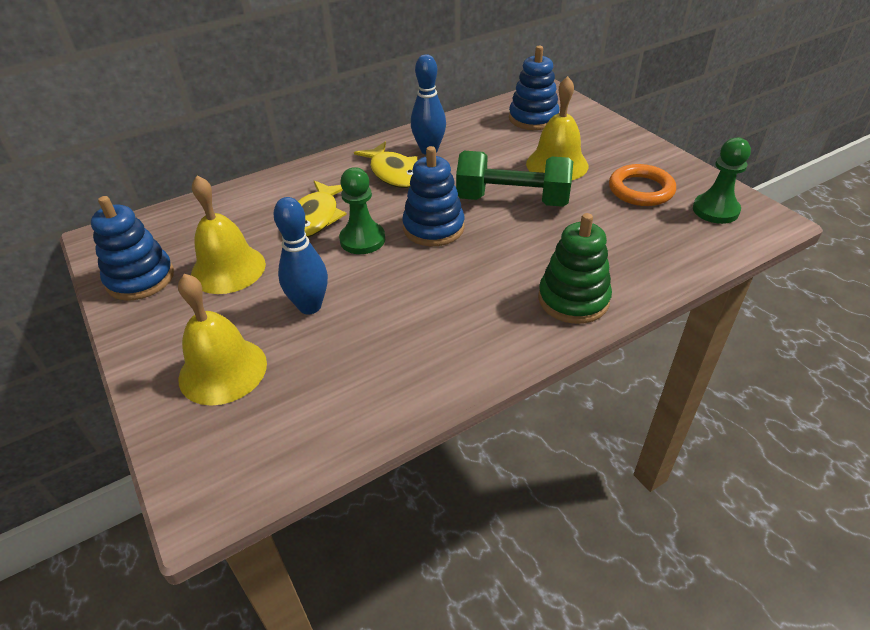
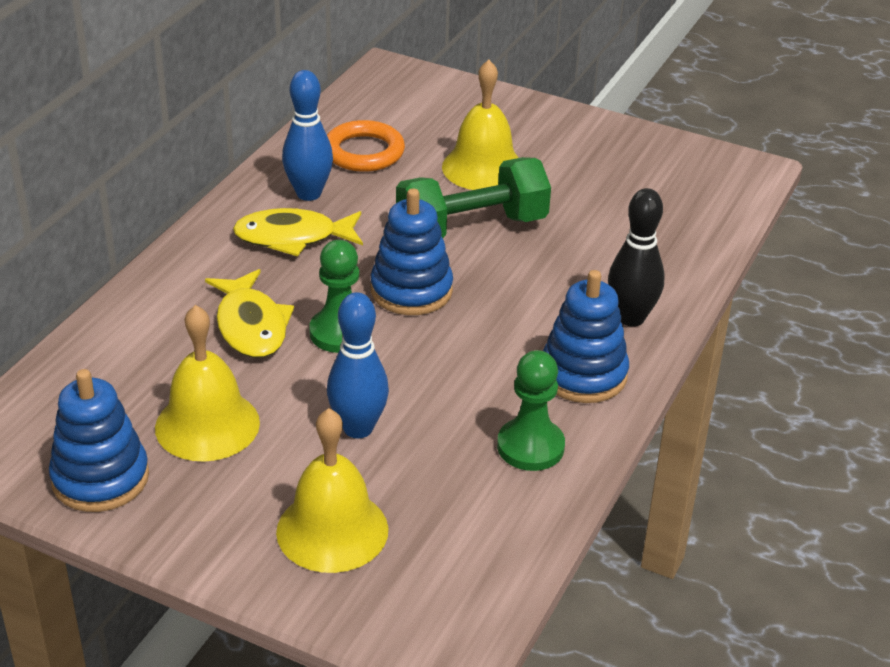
camera: 35 degrees left, 5 degrees down
(393, 173) = (293, 237): yellow fish -> yellow fish turned 150 degrees clockwise
(533, 118) = (401, 113): blue stacking toy -> blue stacking toy (583, 374)
(573, 299) = (631, 318): green stacking toy -> black bowling pin
(641, 190) = (600, 172): orange ring -> orange ring (364, 152)
(715, 210) = (692, 174): green pawn -> green pawn (530, 447)

